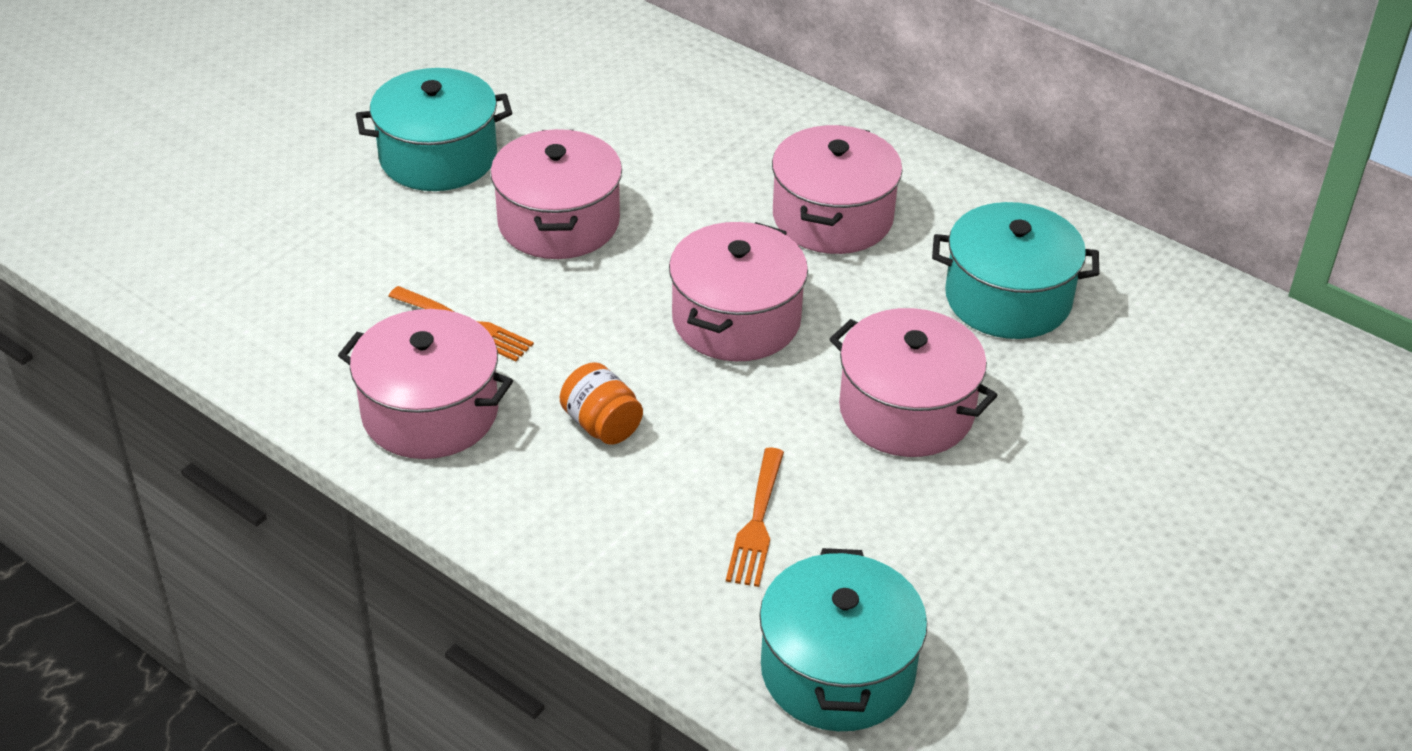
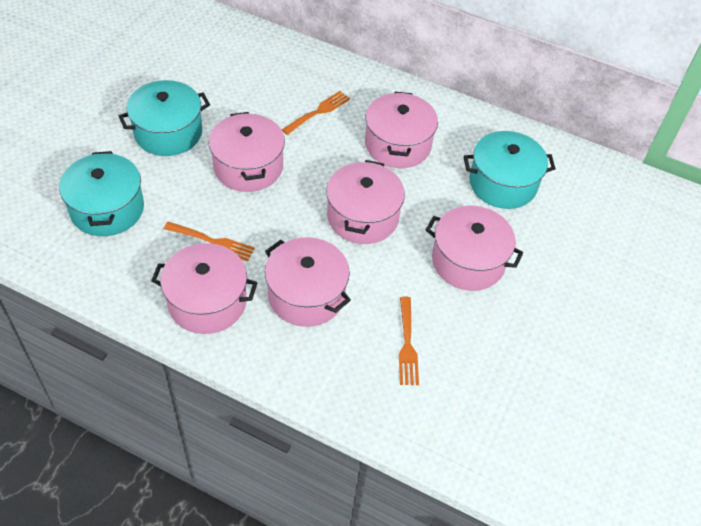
camera: 15 degrees left, 10 degrees up
(602, 425) = (306, 295): orange jar -> pink pot
(705, 153) = (318, 112): none -> orange fork
(837, 670) = (474, 430): turquoise pot -> turquoise pot (107, 209)

